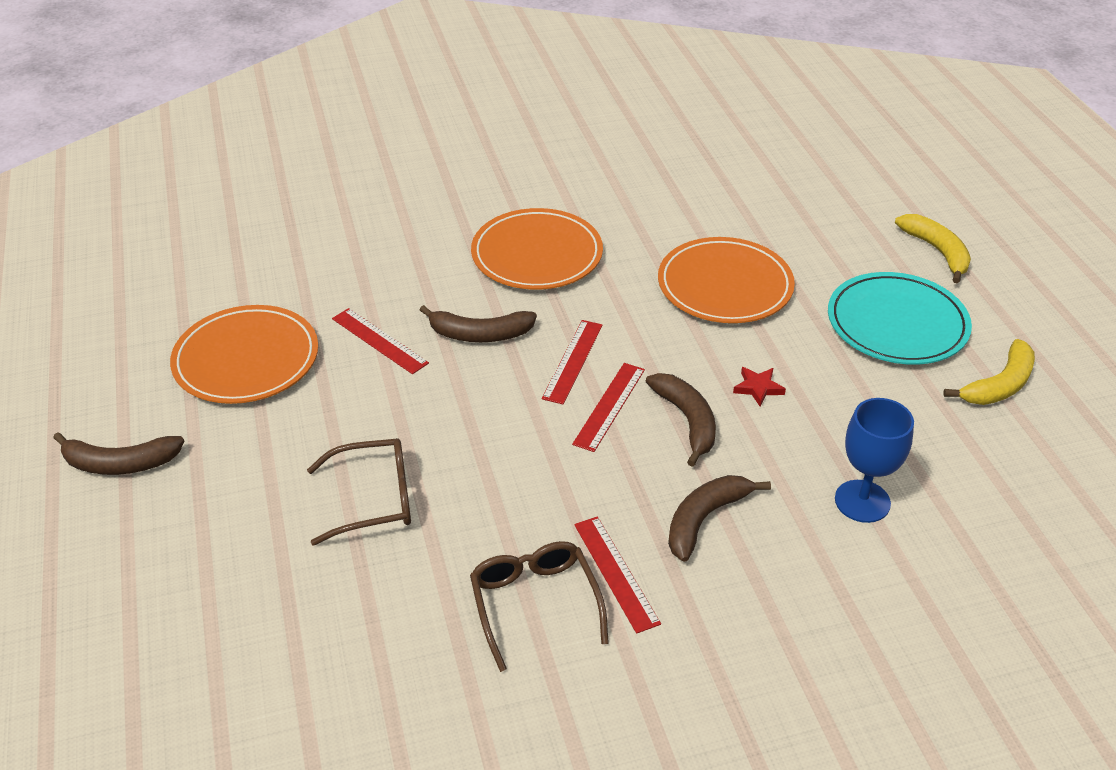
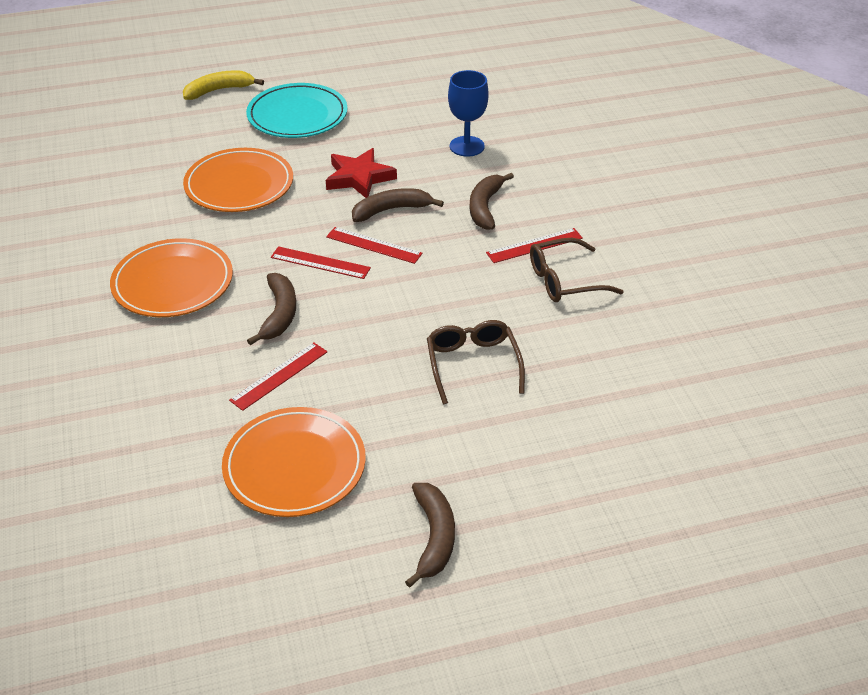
camera: 90 degrees left, 0 degrees up
(704, 519) = (485, 207): brown banana -> brown banana turned 60 degrees clockwise
(758, 388) = (359, 178): red star -> red star, size x1.93
(999, 385) = (364, 86): yellow banana -> none

